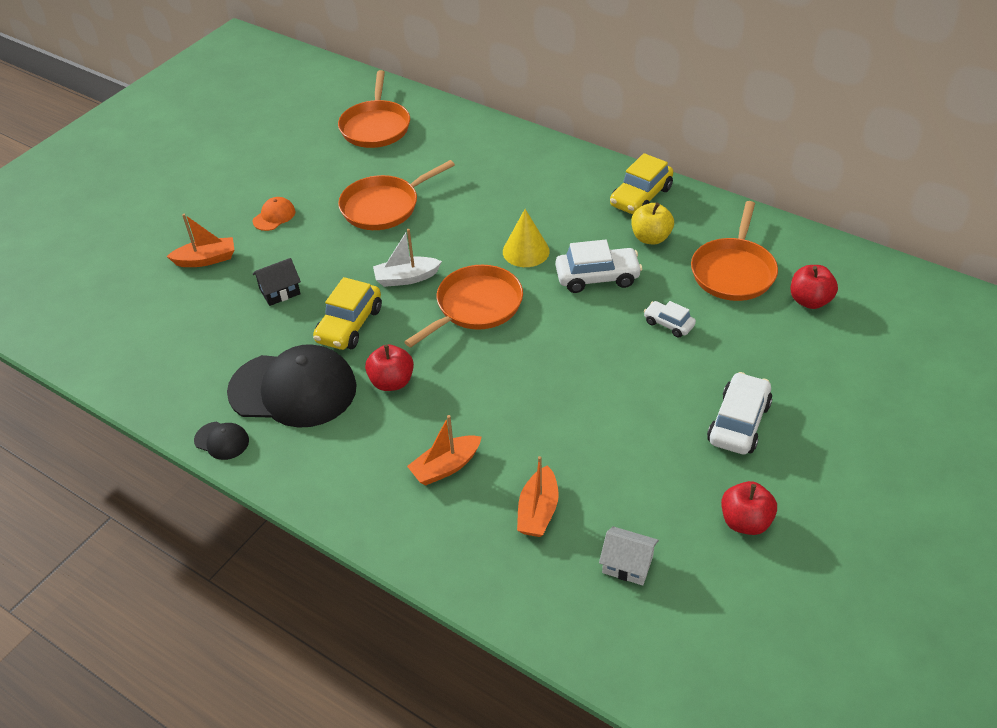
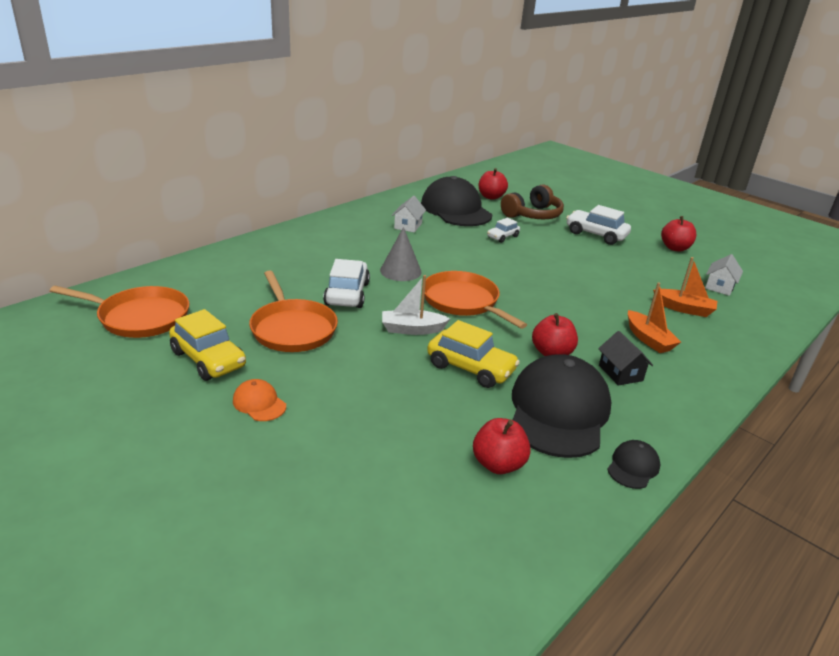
camera: 85 degrees left, 15 degrees down
(206, 259) = (315, 467): orange boat -> none
(217, 354) = (498, 464): none -> red apple
(280, 291) = (403, 409): black house -> black house (620, 373)
(406, 278) = (412, 329): white boat -> white boat turned 90 degrees clockwise
(526, 251) = (400, 271): yellow cone -> grey cone
(597, 277) = (445, 250): white car -> white car (347, 294)
(640, 197) = (358, 220): yellow car -> yellow car (208, 359)
(651, 238) = (408, 226): yellow apple -> white house
(733, 271) = (456, 209): orange pan -> black cap
(769, 350) = (532, 215): none -> brown headphones

